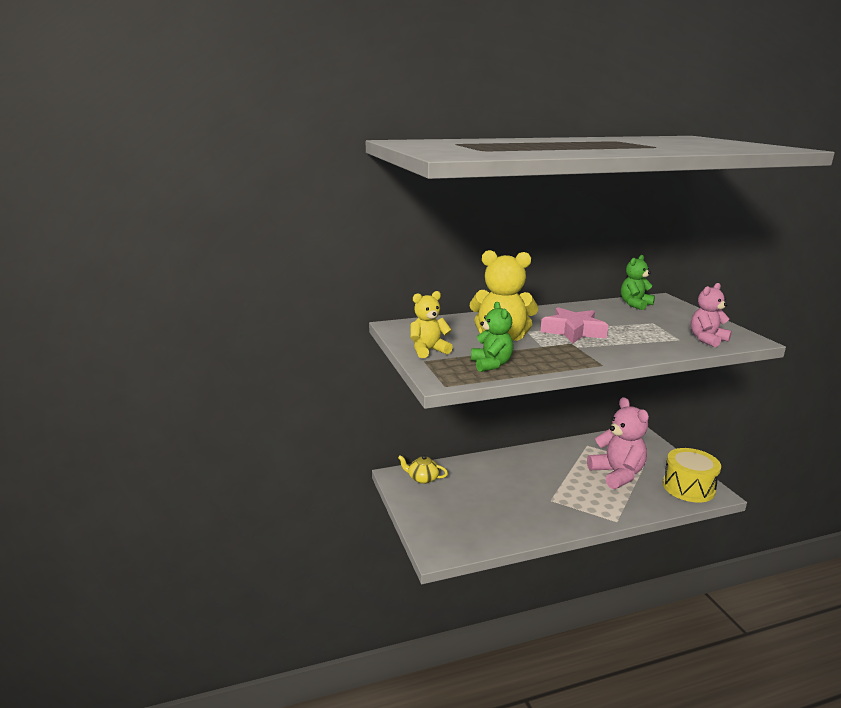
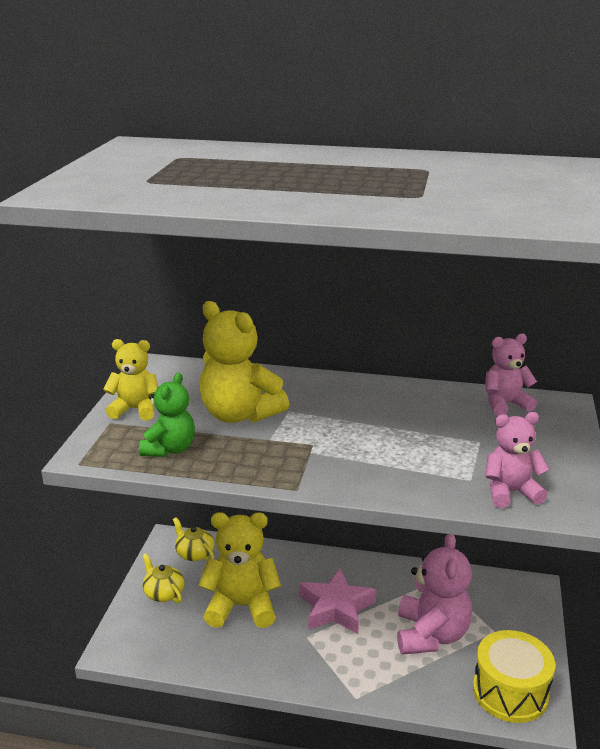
camera: 30 degrees right, 5 degrees up
(430, 508) = (163, 592): none -> yellow teapot
(491, 498) = (241, 606): none -> yellow teddy bear
(573, 331) = (345, 427): pink star -> pink star (336, 608)
(635, 304) = (505, 404): green teddy bear -> pink teddy bear

